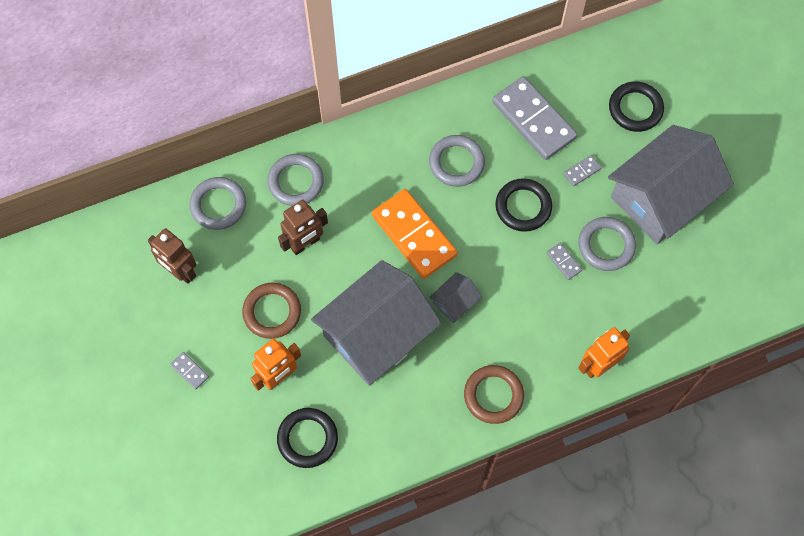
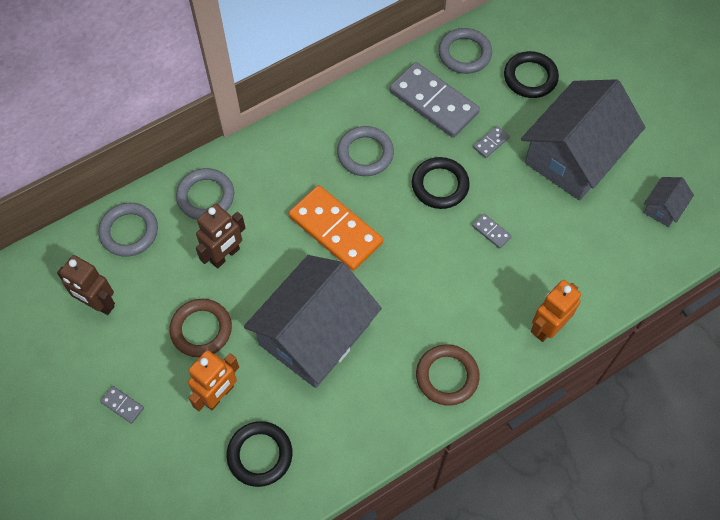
camera: 10 degrees left, 5 degrees down
(454, 302) = (389, 289): grey house -> grey house (663, 208)
(606, 245) = (530, 209): grey ring -> grey ring (464, 53)

